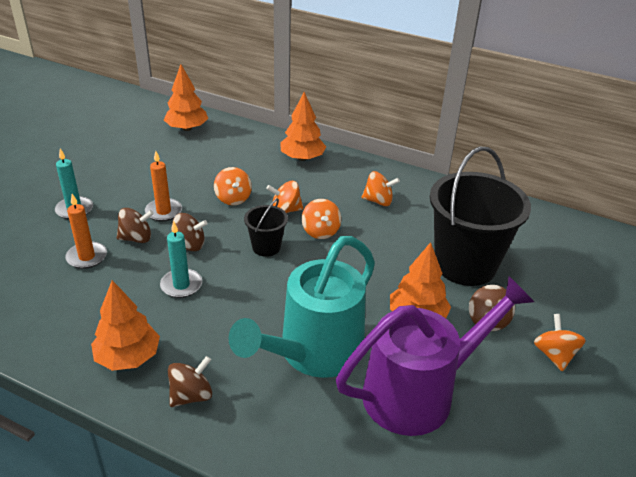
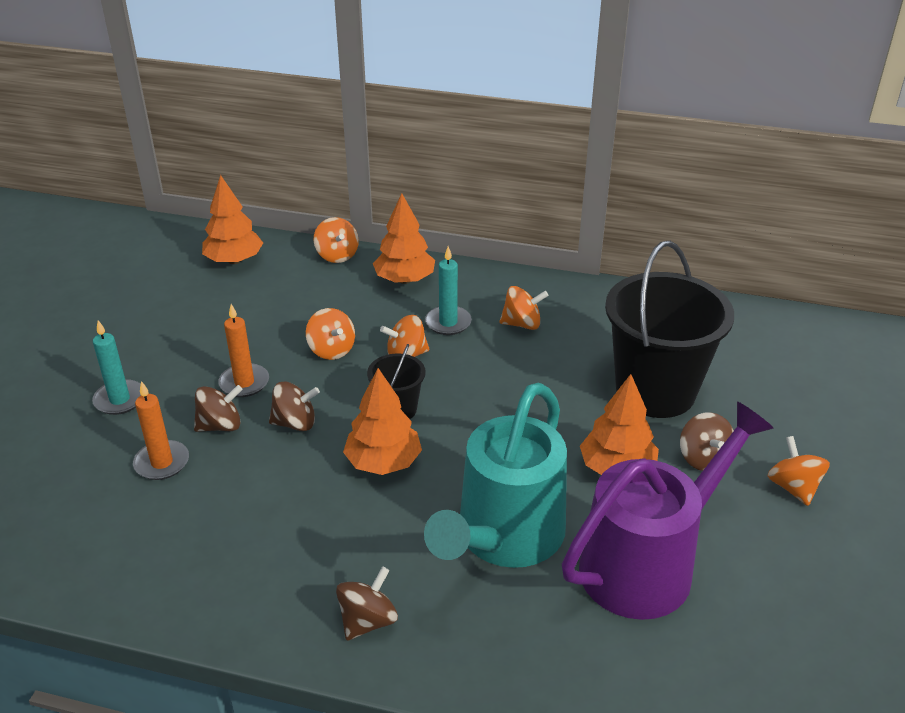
camera: 10 degrees left, 0 degrees up
(128, 357) = (268, 587): orange tree -> orange tree (383, 462)
(181, 285) = (304, 479): turquoise candle -> turquoise candle (448, 323)
(320, 231) = (461, 376): orange spinning top -> orange spinning top (337, 255)

